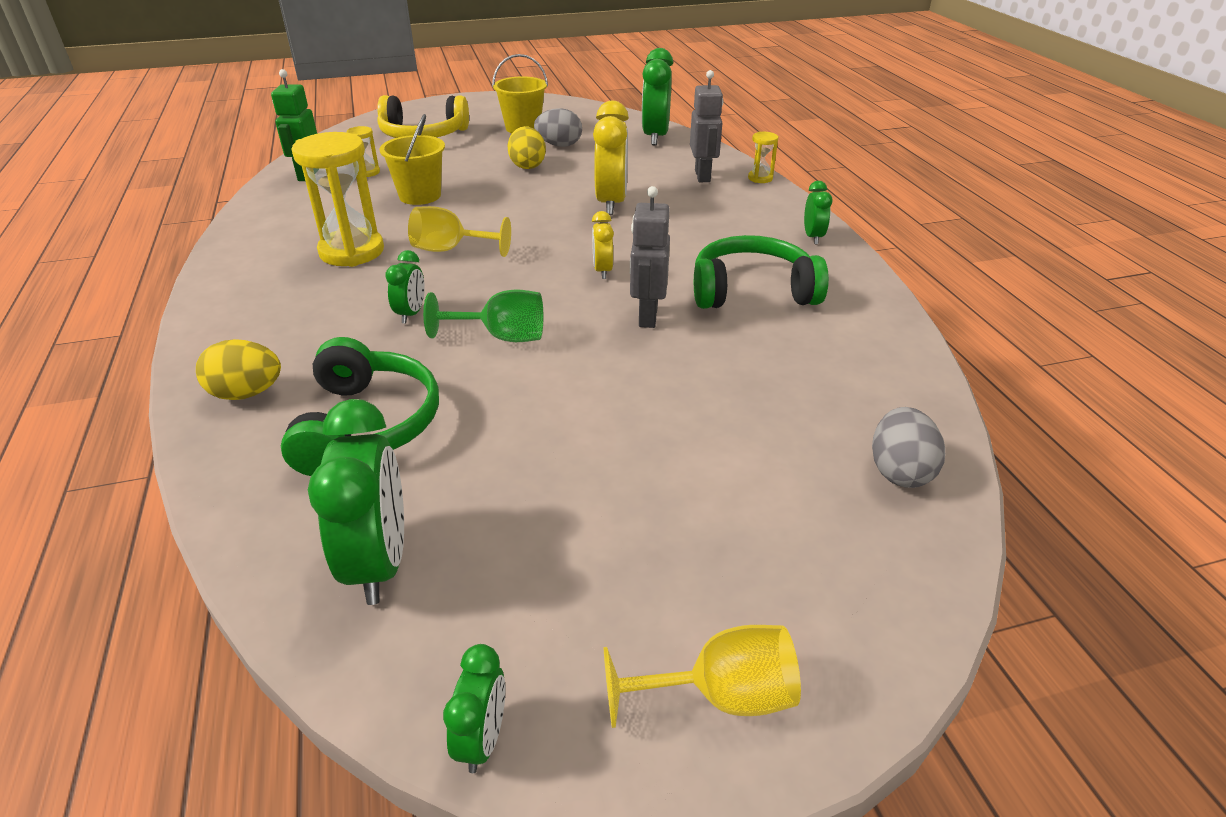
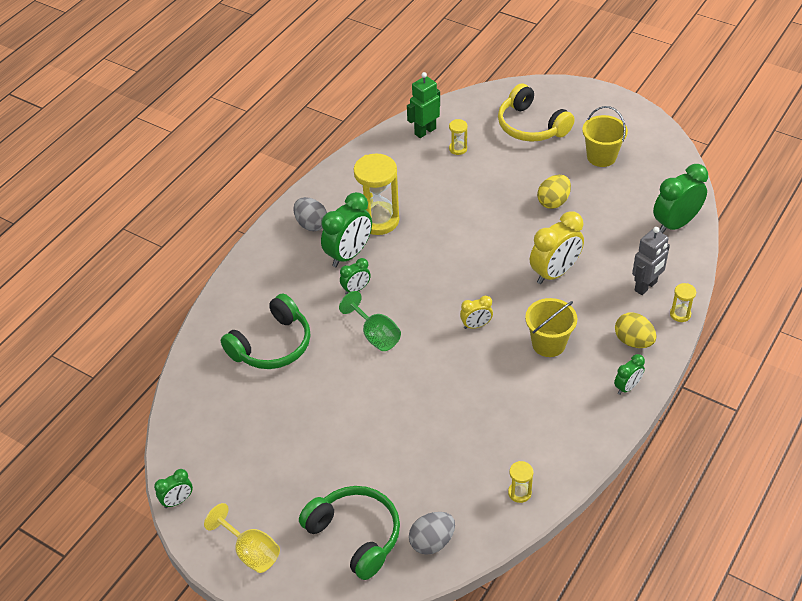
camera: 50 degrees right, 10 degrees up
(247, 393) = (249, 291): yellow egg -> yellow egg (633, 341)
(379, 562) = (213, 414): green clock -> green clock (349, 255)
(420, 196) = (461, 192): yellow bucket -> yellow bucket (548, 344)
(450, 250) = (424, 253): yellow goblet -> none
(559, 145) = (600, 192): grey egg -> grey egg (311, 224)
(602, 271) = (476, 325): yellow clock -> yellow clock turned 150 degrees counterclockwise
(647, 316) = (454, 374): grey robot -> none
(752, 291) = (529, 398): green headphones -> green headphones (355, 535)
(886, 363) = (519, 493): none -> yellow hourglass

